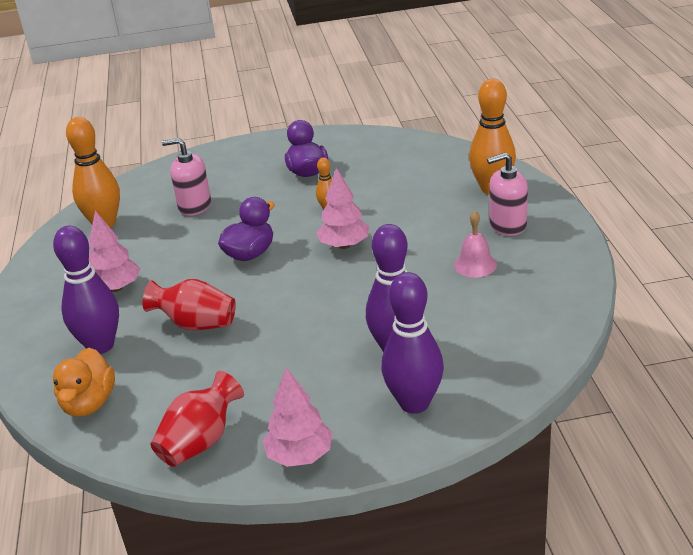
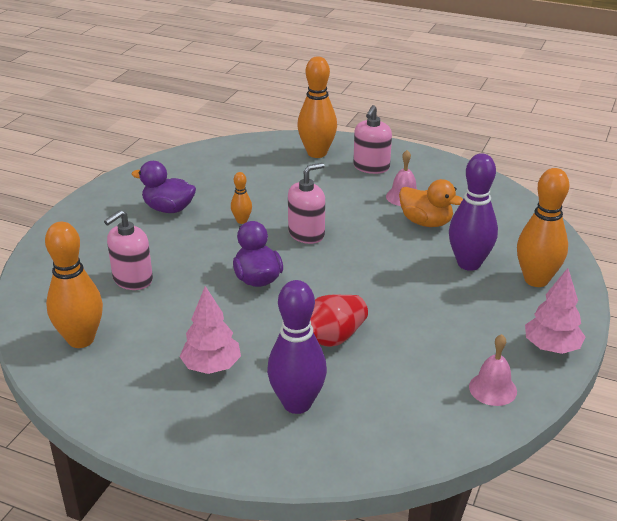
camera: 60 degrees left, 0 degrees up
(89, 403) = (380, 436): orange duck -> orange duck (426, 222)
(200, 441) = (492, 389): red vase -> pink bell
(344, 245) = (306, 234): pink tree -> pink soap dispenser
(414, 403) = (536, 280): purple bowling pin -> orange bowling pin

